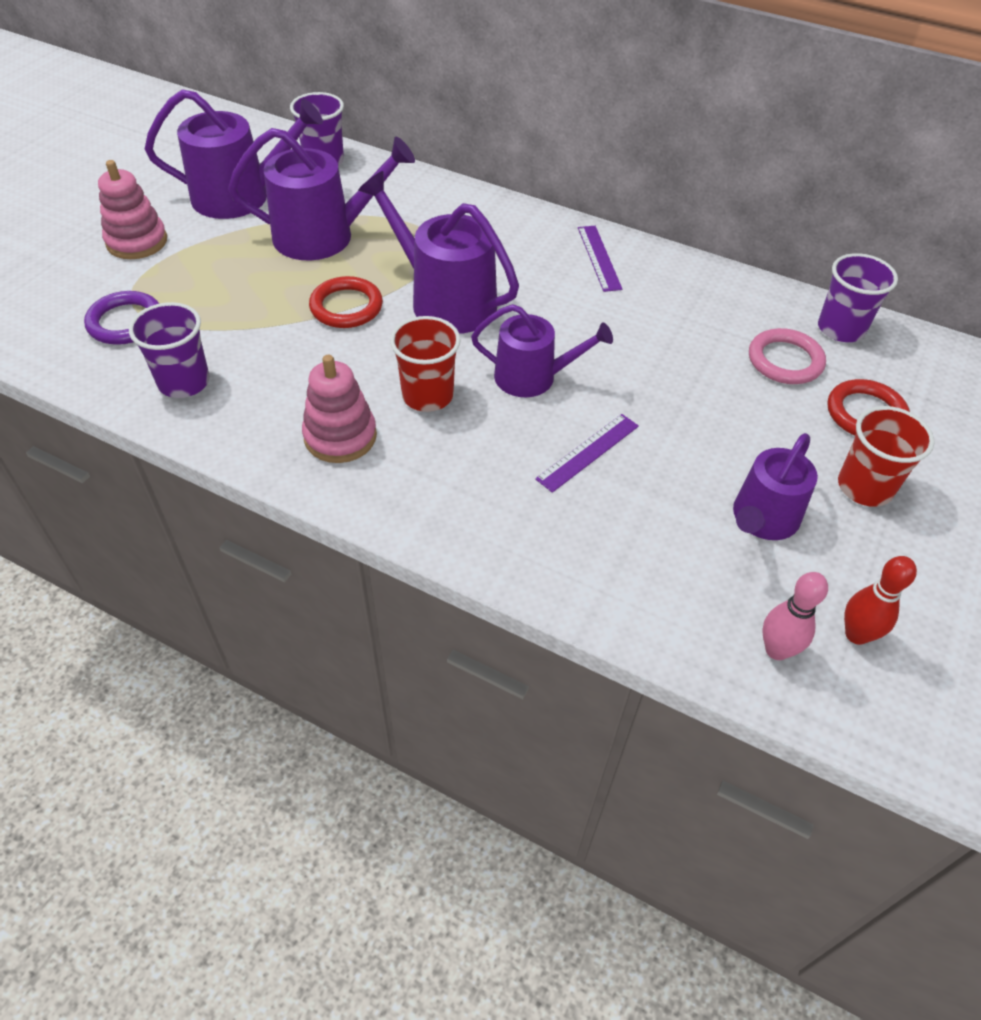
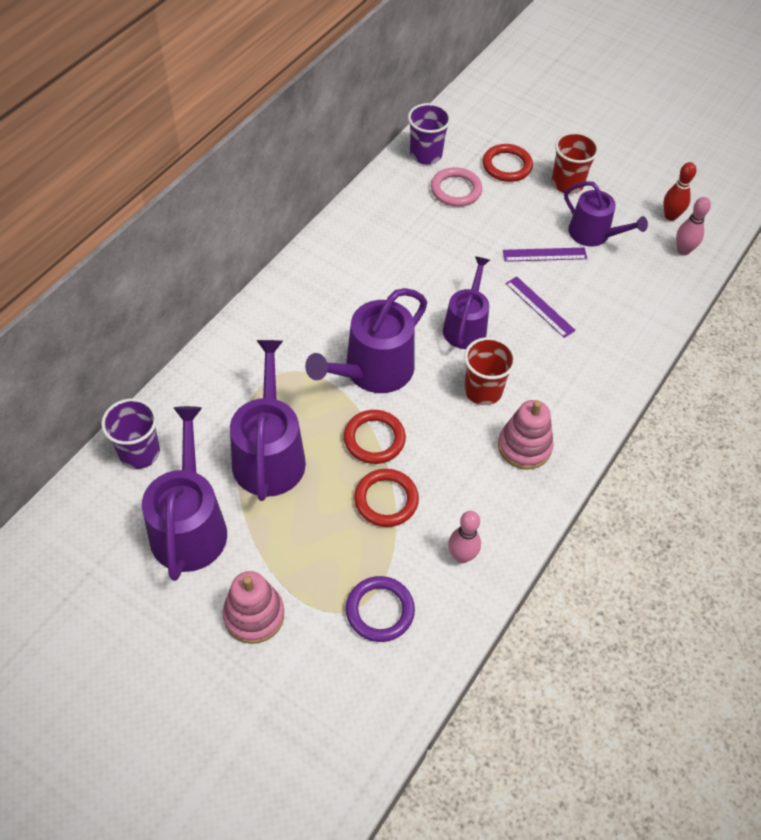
camera: 85 degrees left, 5 degrees up
(184, 382) = (461, 556): purple cup -> pink bowling pin
(263, 320) = (386, 500): none -> red ring
(599, 258) = (329, 266): purple ruler -> purple ruler (544, 254)

